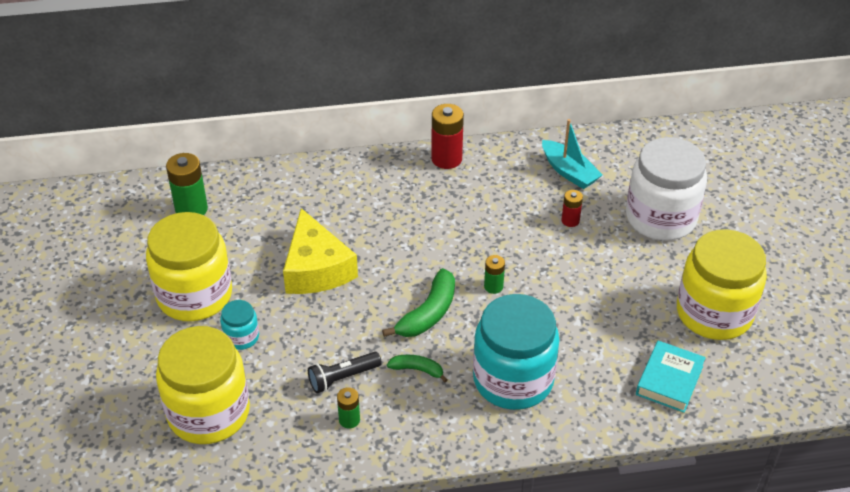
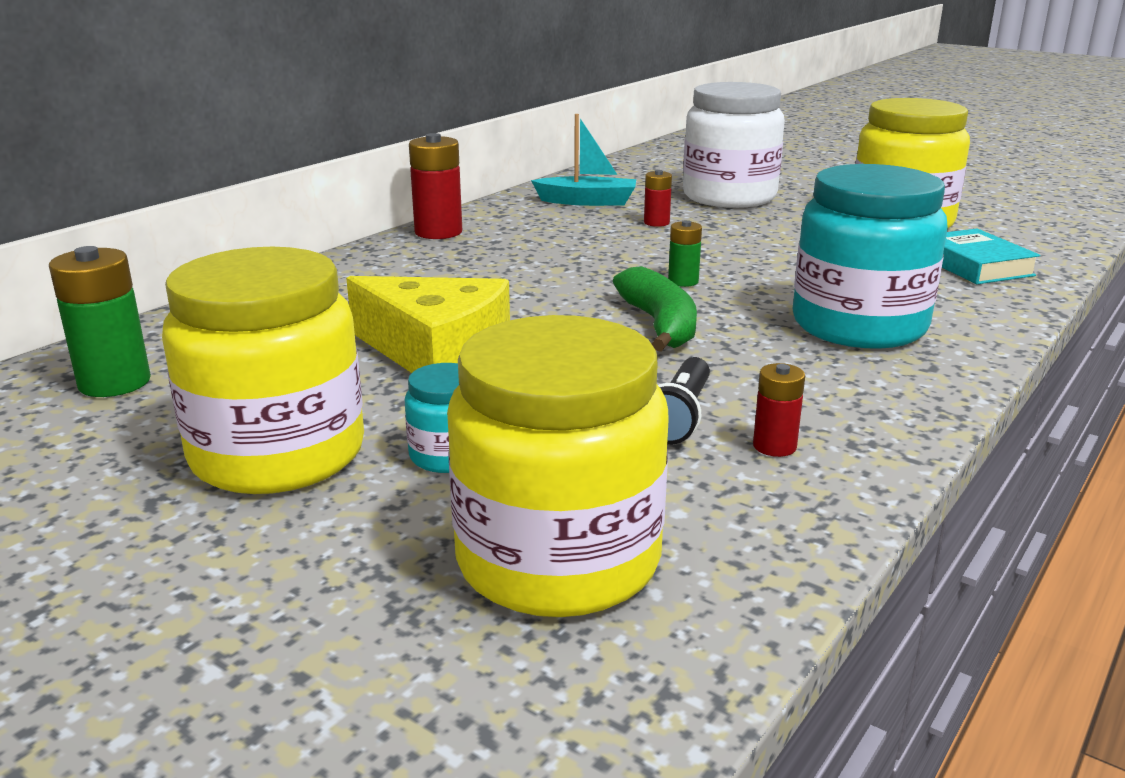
camera: 45 degrees left, 20 degrees down
(349, 420) = (774, 446): green battery -> red battery
(417, 370) = (749, 366): green banana -> none

